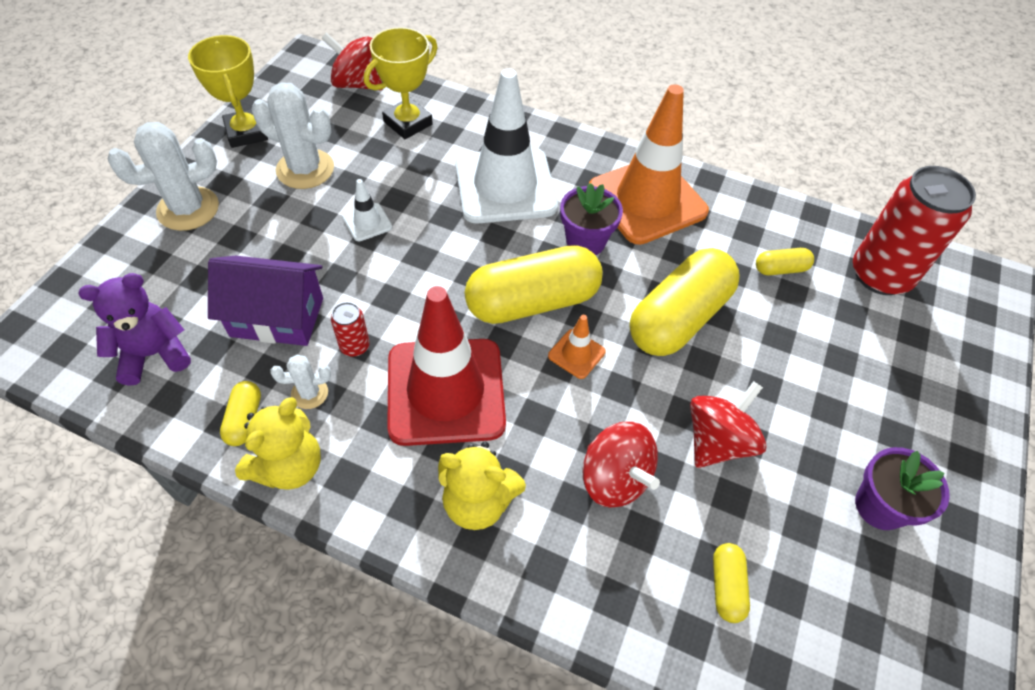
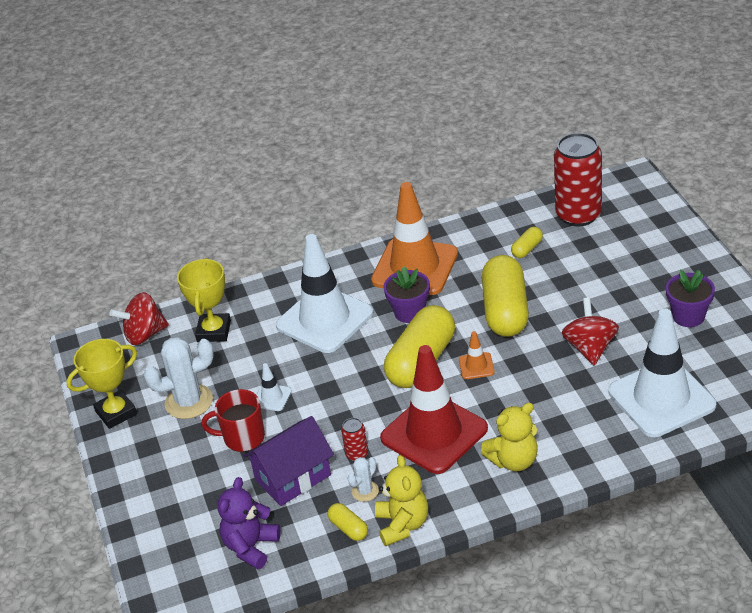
camera: 35 degrees left, 15 degrees down
(188, 209) = (149, 475): white cactus -> none
(246, 132) = (116, 413): yellow trophy -> yellow trophy turned 60 degrees counterclockwise
(295, 239) = (243, 438): none -> red mug
(614, 478) = (563, 400): red spinning top -> none
(726, 586) = (661, 398): yellow capsule -> white traffic cone

